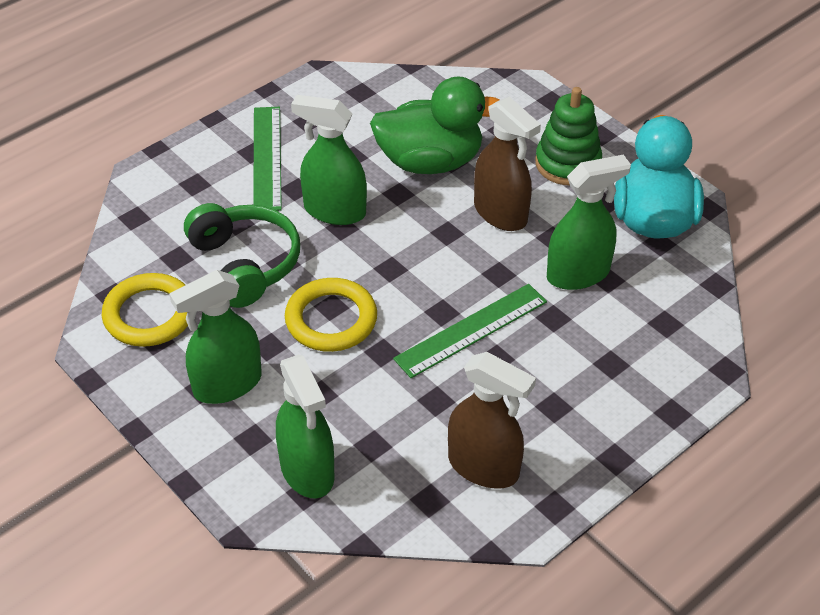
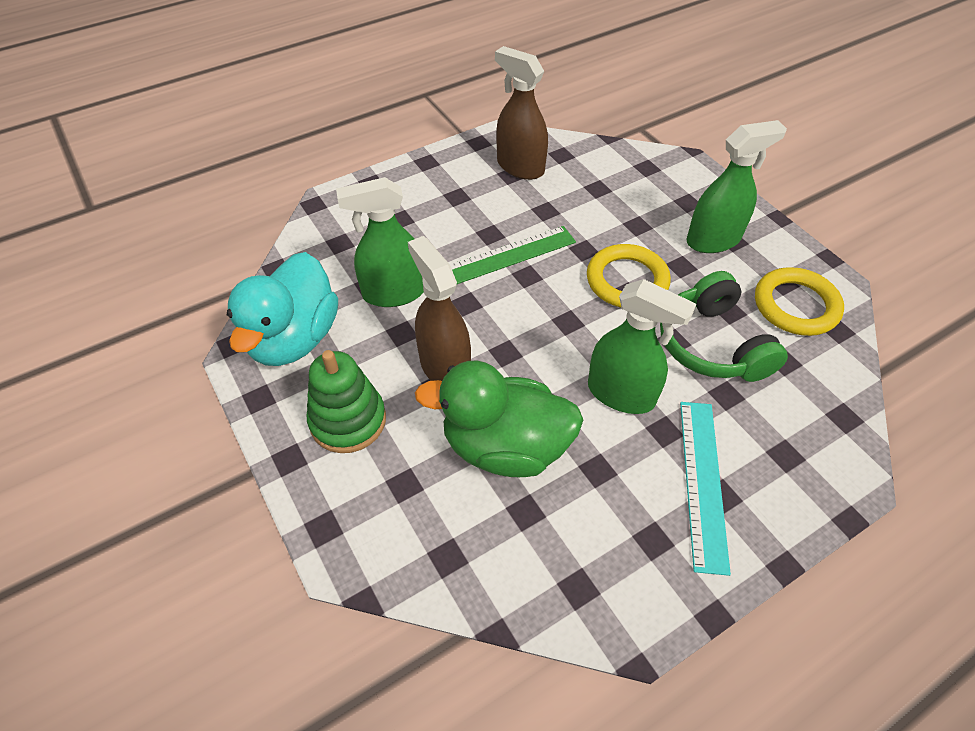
camera: 170 degrees left, 5 degrees up
(267, 158) = (702, 482): green ruler -> turquoise ruler
(307, 471) = (646, 178): green spray bottle -> none

